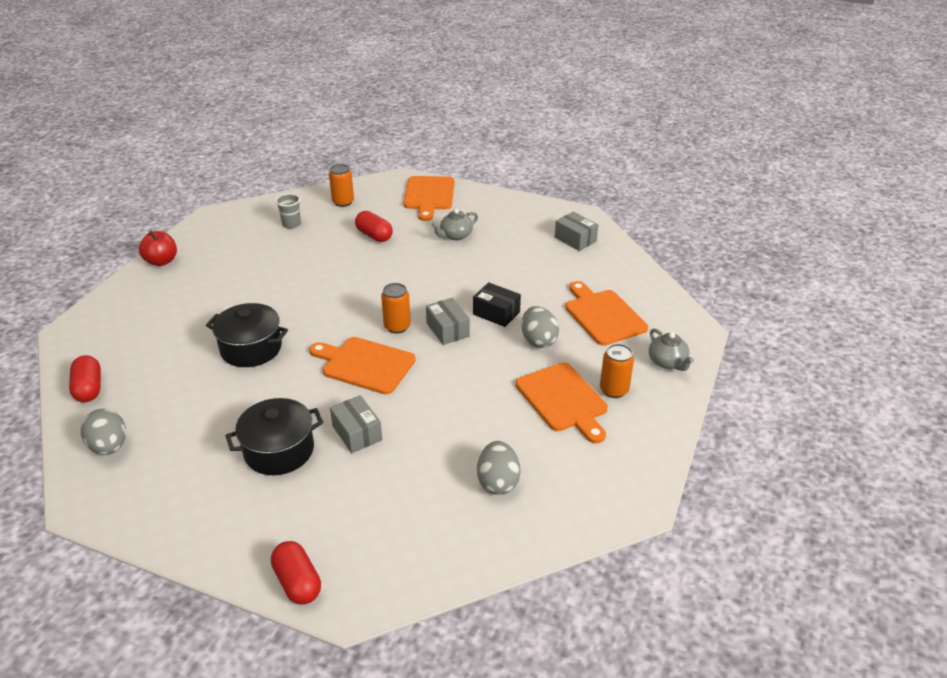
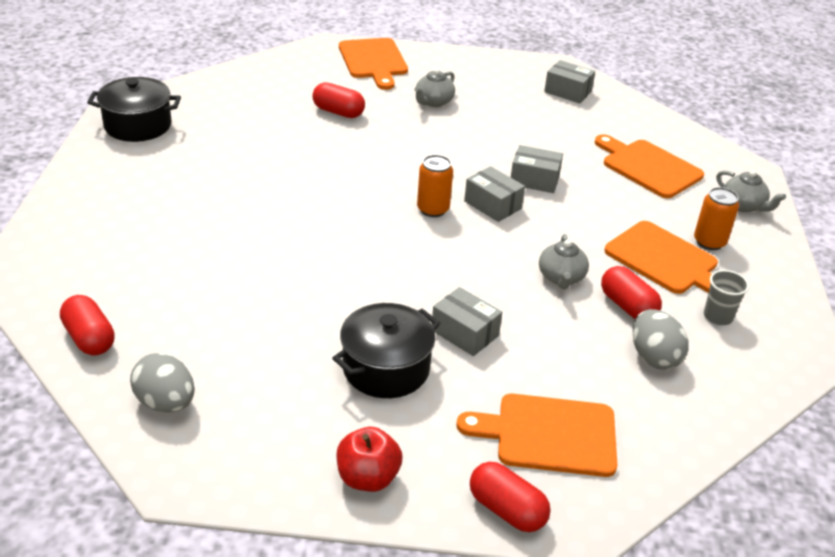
camera: 20 degrees left, 0 degrees up
(161, 261) = (85, 172): red apple -> red apple (368, 478)
(251, 348) = (273, 259): black pot -> black pot (138, 125)
(291, 224) = (227, 110): grey cup -> grey cup (718, 316)
(343, 202) = (275, 78): orange can -> none
(365, 364) = (423, 256): orange cutting board -> orange cutting board (549, 434)
(464, 400) = (561, 277): none -> grey teapot
(496, 313) = (534, 180): black box -> grey box
(504, 434) = (627, 306): none -> red capsule
(538, 340) = (598, 202): grey egg -> none

